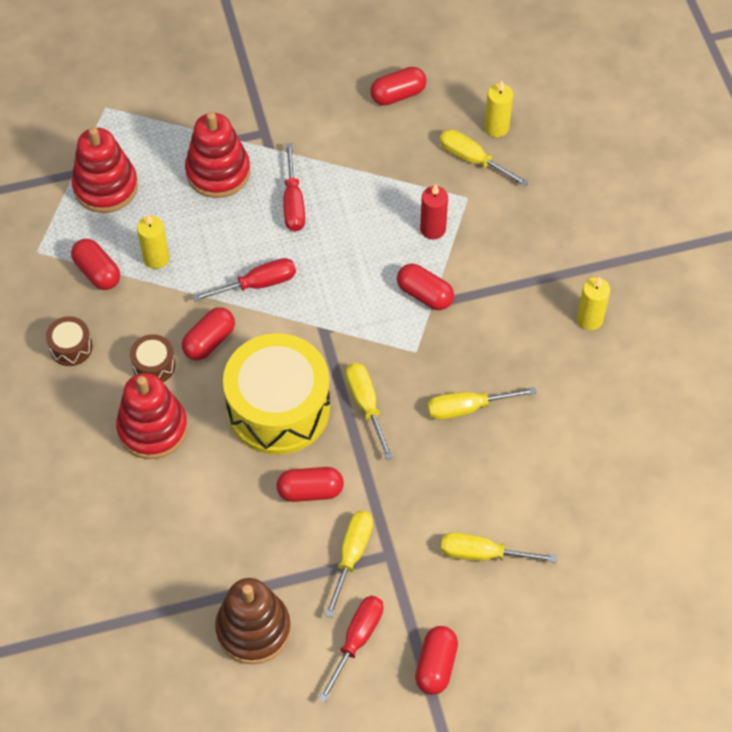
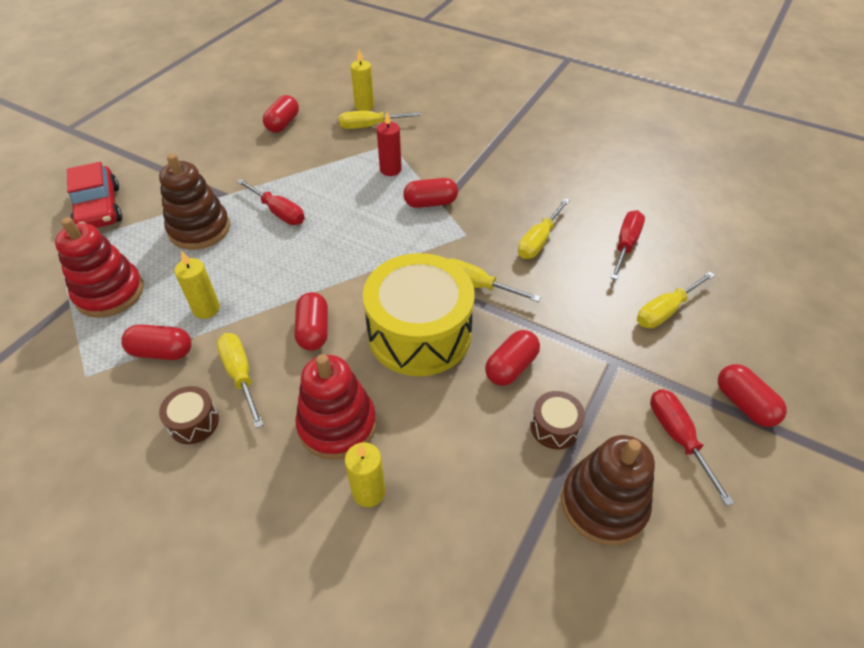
camera: 45 degrees left, 10 degrees down
(154, 365) = (286, 379): brown drum -> brown drum (554, 427)
(164, 86) = (99, 208): none -> red car
(218, 172) = (199, 229): red stacking toy -> brown stacking toy
(257, 284) = (308, 272): red screwdriver -> red screwdriver (625, 245)
(351, 556) = (595, 384): yellow screwdriver -> yellow screwdriver (241, 375)
(589, 319) = (539, 153): yellow candle -> yellow candle (369, 492)

